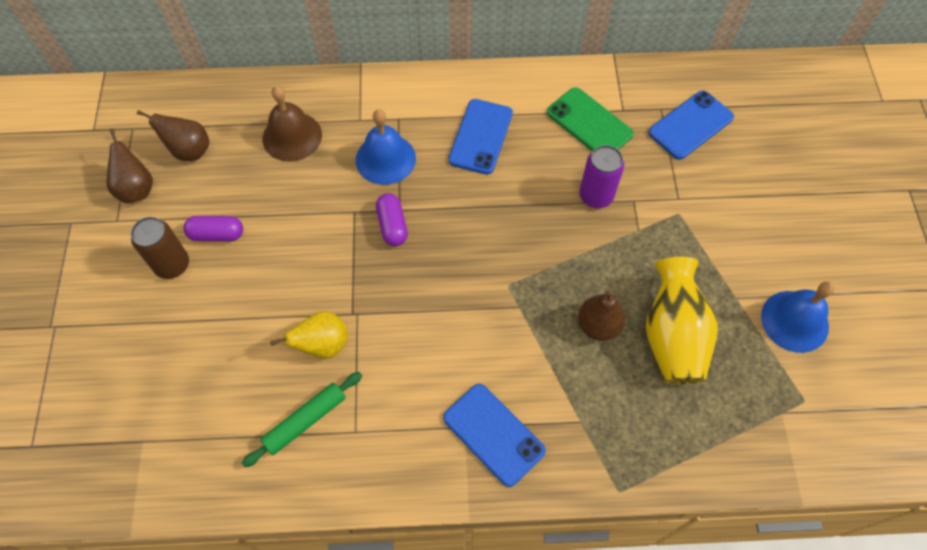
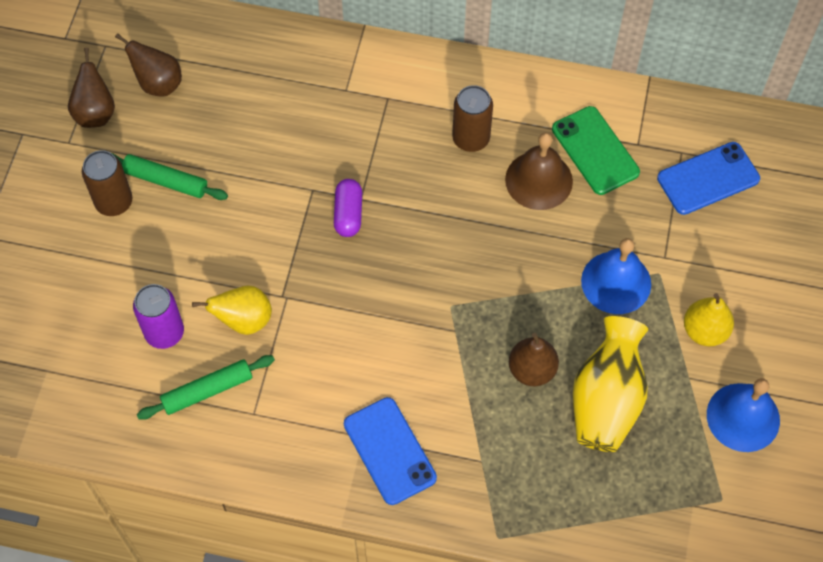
camera: 15 degrees right, 0 degrees up
(217, 234) = (166, 181): purple capsule -> green rolling pin
(292, 136) = (269, 92): brown bell -> brown bell (539, 180)
(385, 159) = (361, 140): blue bell -> blue bell (616, 282)
(481, 136) = (471, 138): blue phone -> brown can
(596, 196) = (575, 233): purple can -> purple can (164, 332)
(734, 253) = (704, 331): none -> yellow pear

